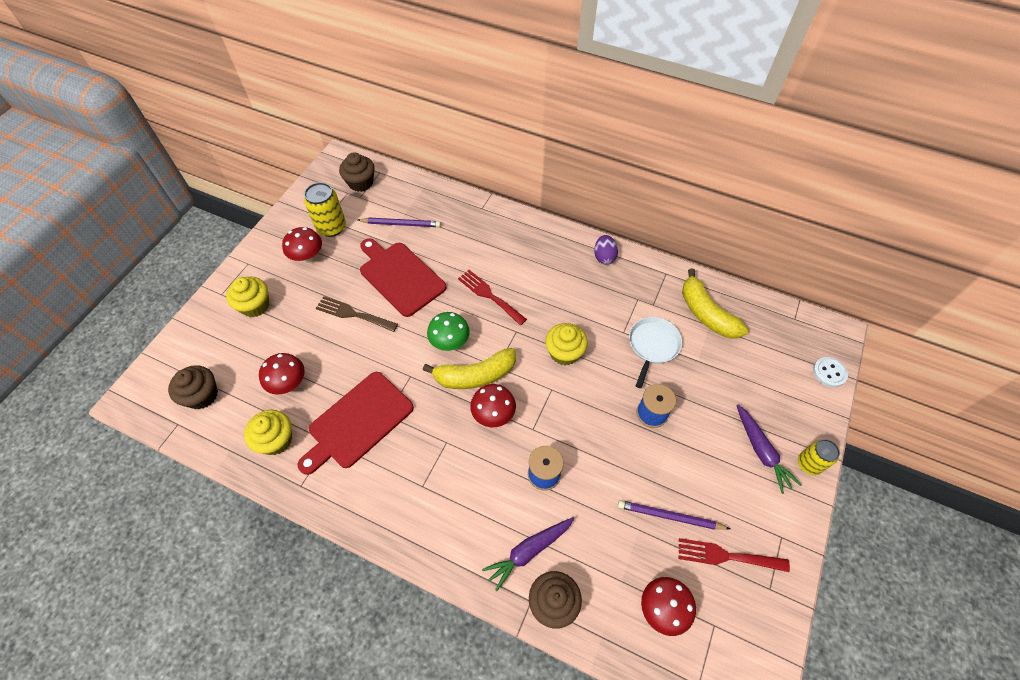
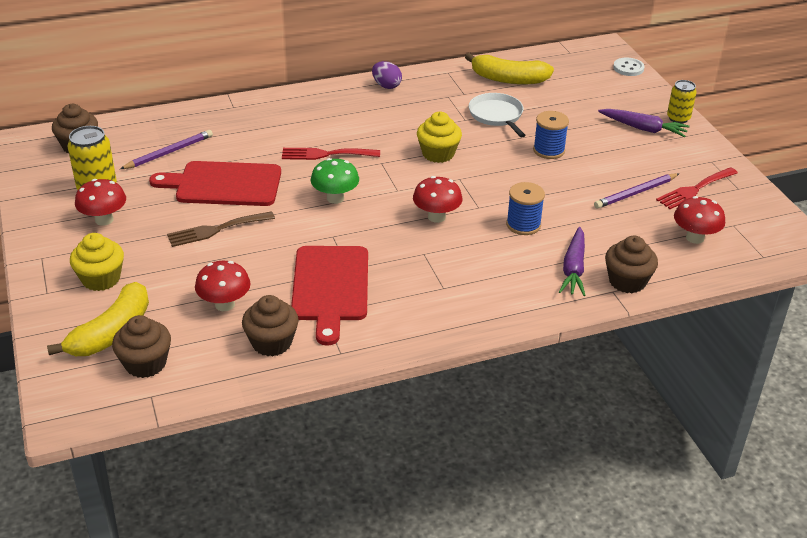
camera: 45 degrees left, 20 degrees down
(276, 440) = (272, 343): yellow cupcake -> brown cupcake
(475, 375) = (387, 205): yellow banana -> yellow banana (111, 333)

